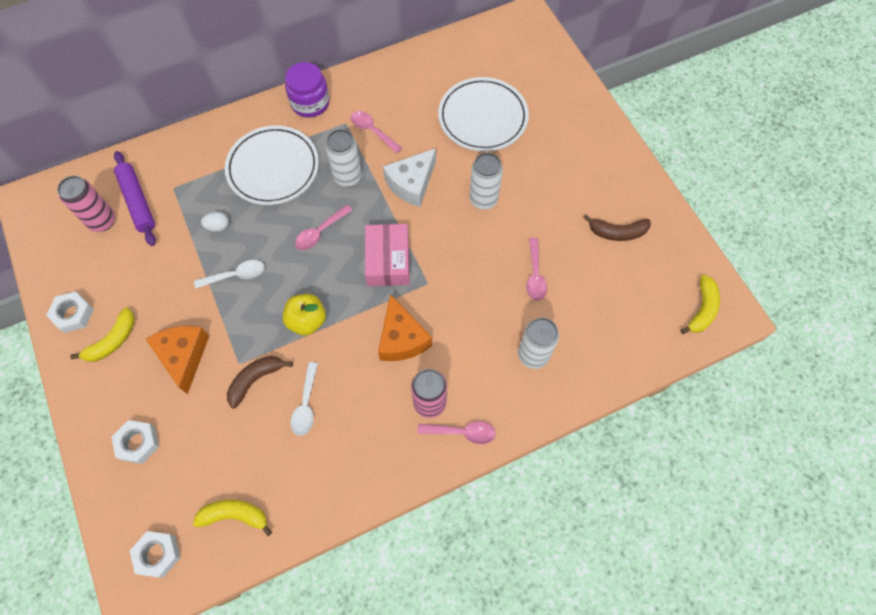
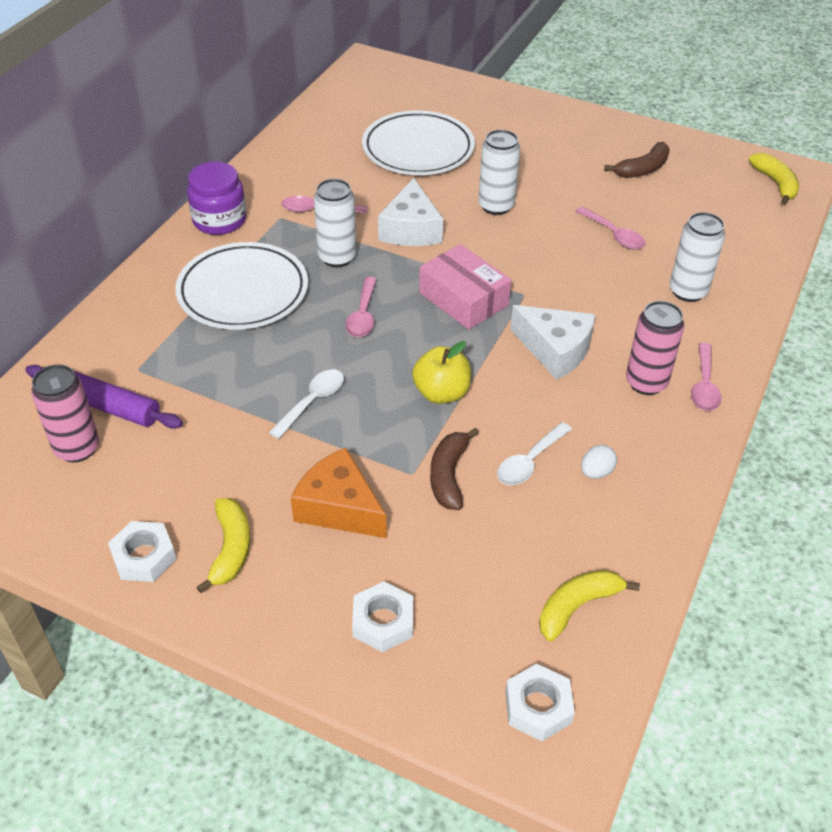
camera: 40 degrees left, 20 degrees down
(218, 226) = (238, 373): white egg -> white egg (596, 472)
(306, 405) = (529, 462): white spoon -> white spoon turned 75 degrees clockwise
(402, 338) = (555, 350): orange cheese -> white cheese
(462, 432) = (704, 385): pink spoon -> pink spoon turned 135 degrees clockwise

